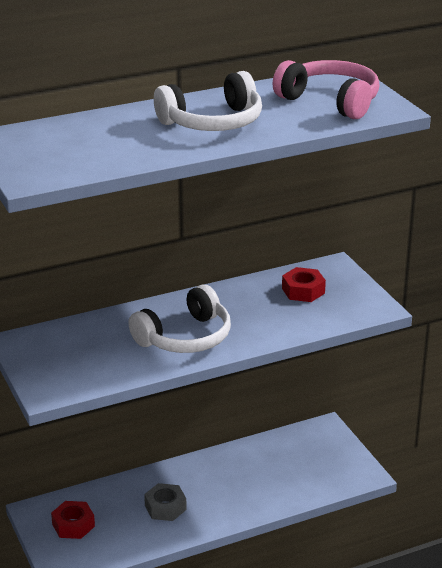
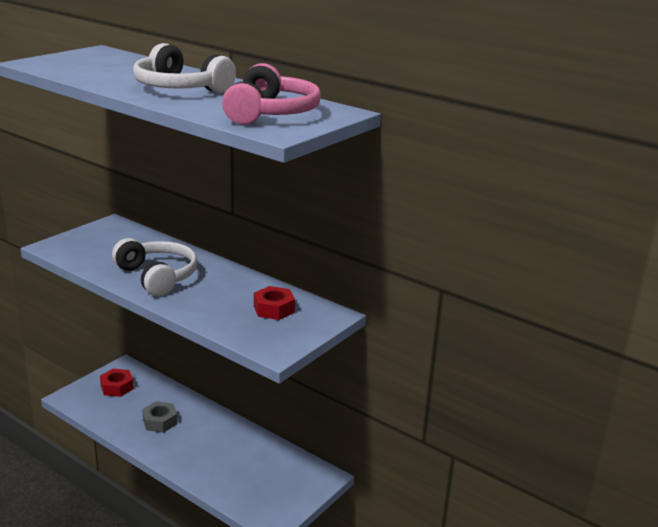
camera: 60 degrees right, 5 degrees down
(185, 337) = (157, 276): white headphones -> white headphones turned 150 degrees counterclockwise

